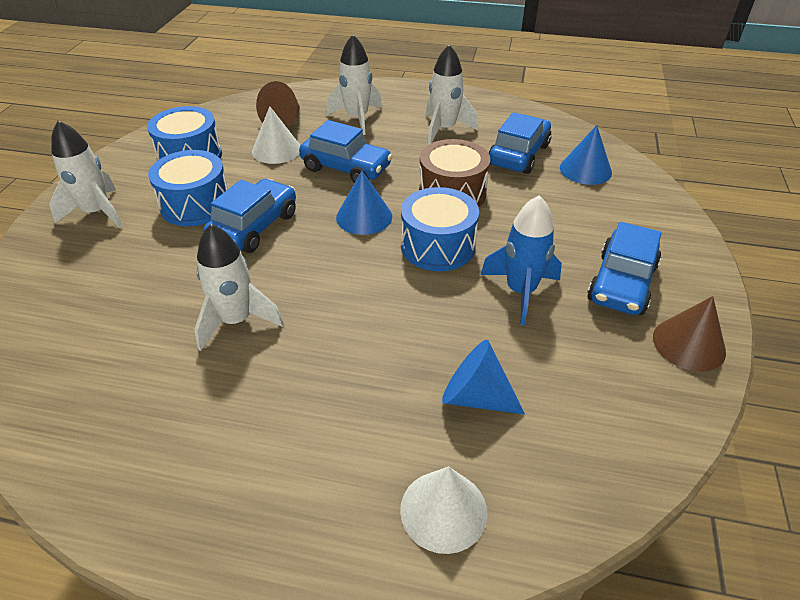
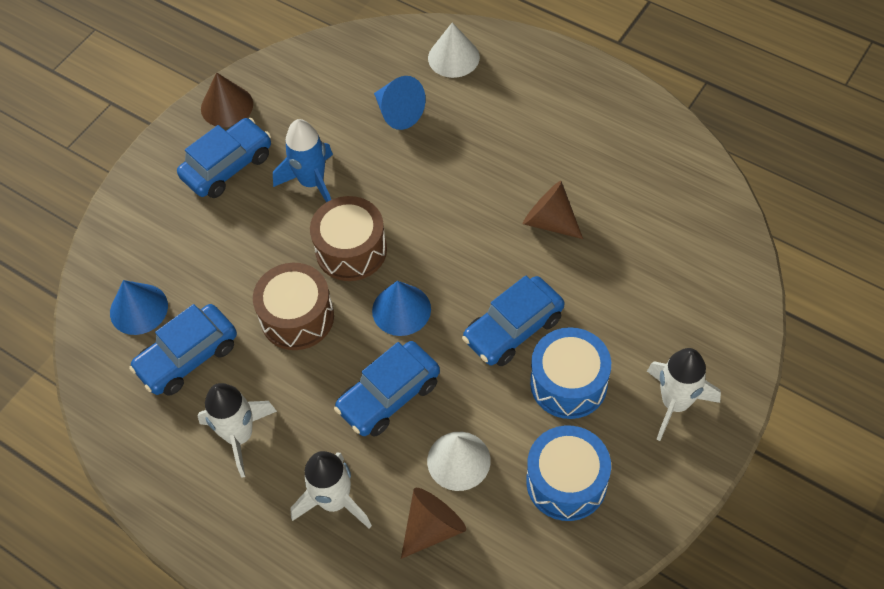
camera: 155 degrees left, 15 degrees up
(236, 321) = (549, 221): white rocket -> brown cone
(346, 168) = (389, 396): blue car -> blue car turned 90 degrees counterclockwise
(438, 246) = (351, 250): blue drum -> brown drum

